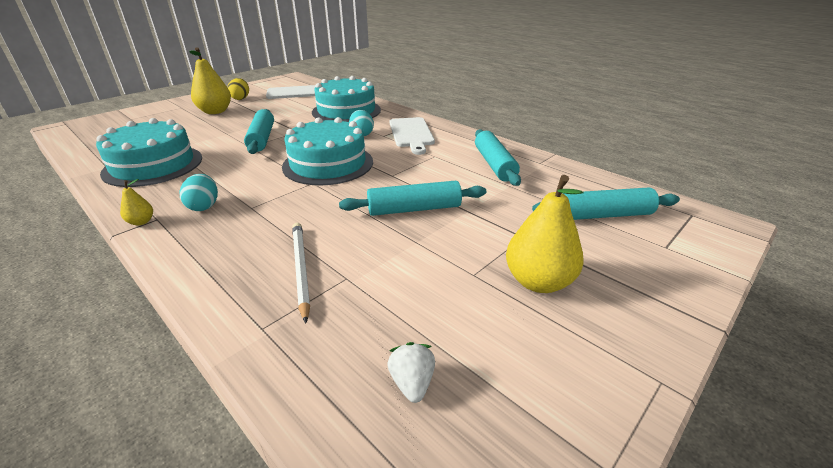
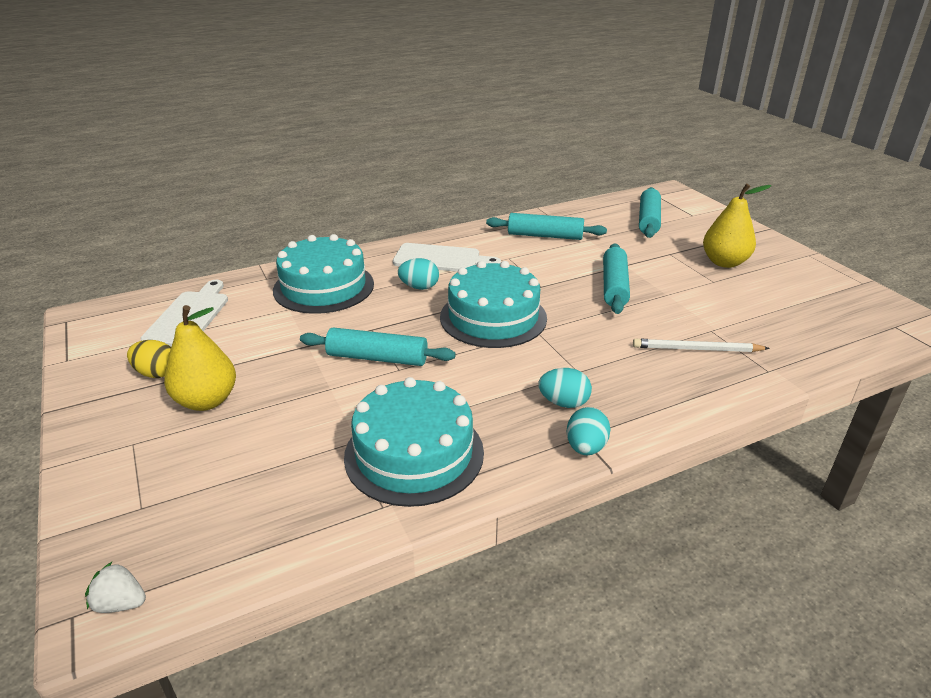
camera: 70 degrees left, 0 degrees up
(141, 222) = (585, 447): yellow pear -> turquoise egg
(412, 382) = (815, 321): white strawberry -> white strawberry (121, 603)

